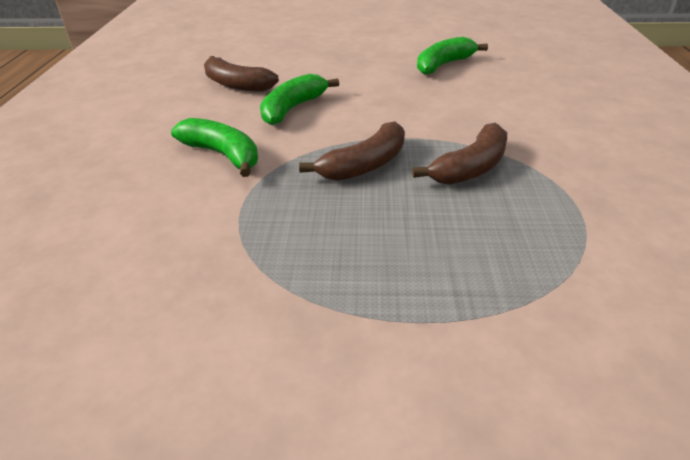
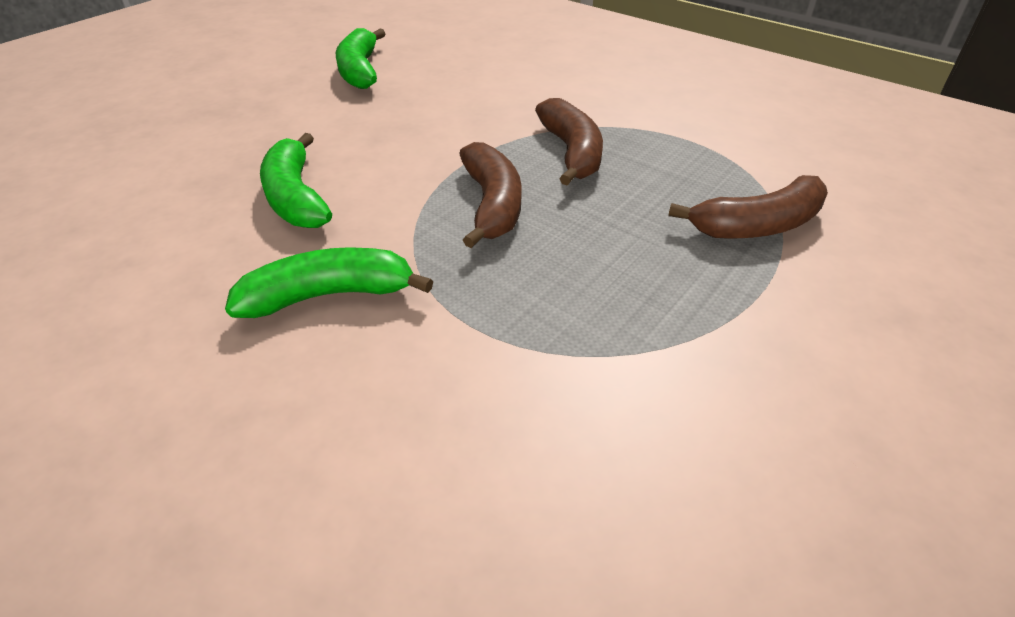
camera: 55 degrees left, 5 degrees up
(236, 84) = (149, 213): brown banana -> brown banana (758, 225)

